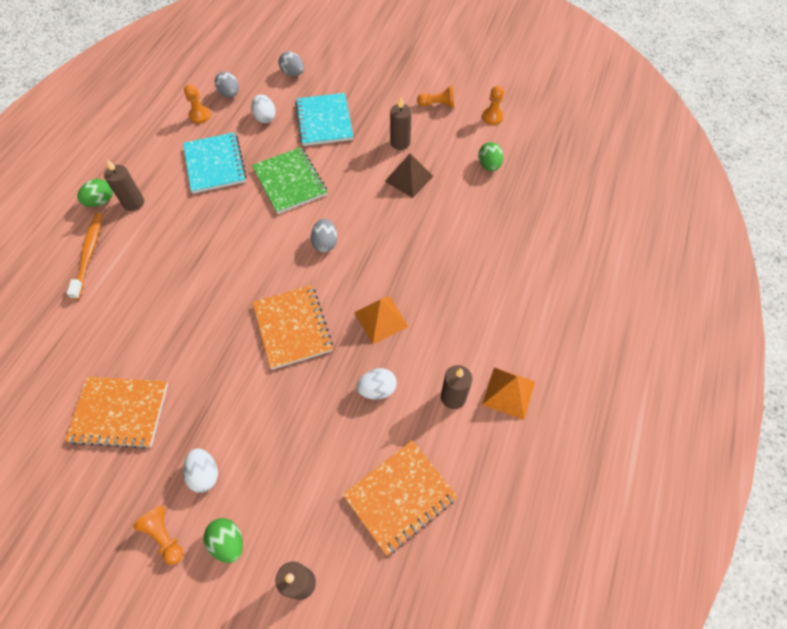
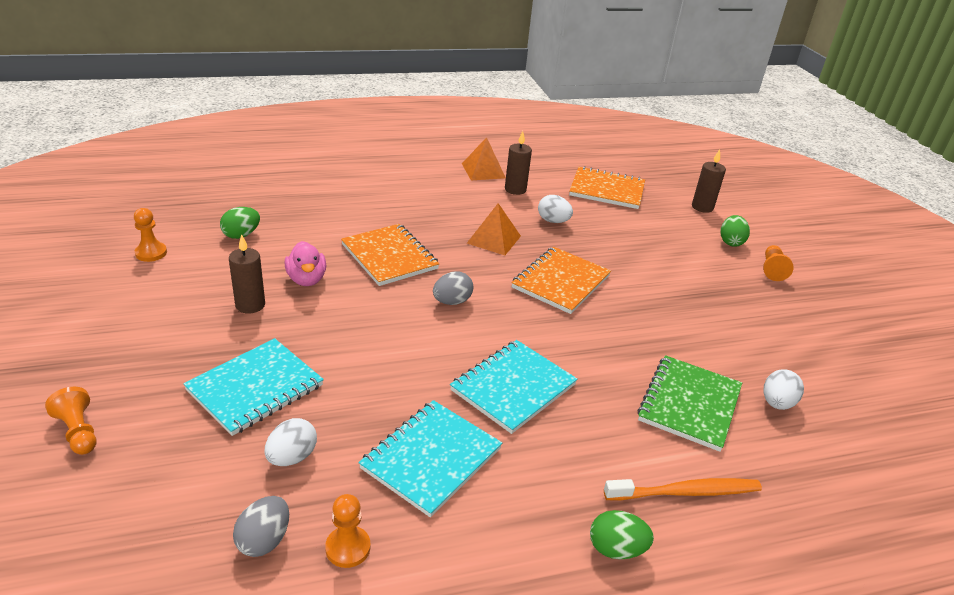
camera: 130 degrees left, 25 degrees down
(89, 254) = (686, 492): orange toothbrush -> orange toothbrush turned 150 degrees counterclockwise
(120, 413) = (757, 342): orange notebook -> orange notebook (390, 256)
(133, 203) = (577, 505): brown candle -> none
(204, 474) = (718, 272): white egg -> white egg (777, 403)
(225, 227) = (513, 387): none -> turquoise notebook
(290, 182) = (394, 367): green notebook -> green notebook (689, 404)
(293, 73) = (155, 481): grey egg -> none
(408, 178) = (306, 279): brown pyramid -> pink duck
(437, 105) = (151, 299): orange pawn -> orange pawn (78, 432)

